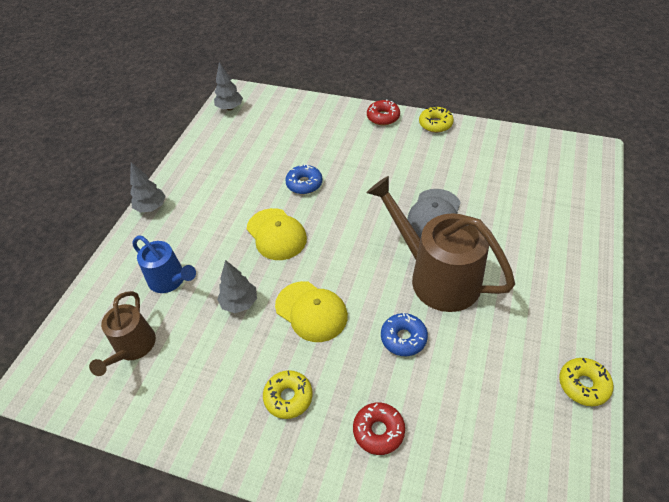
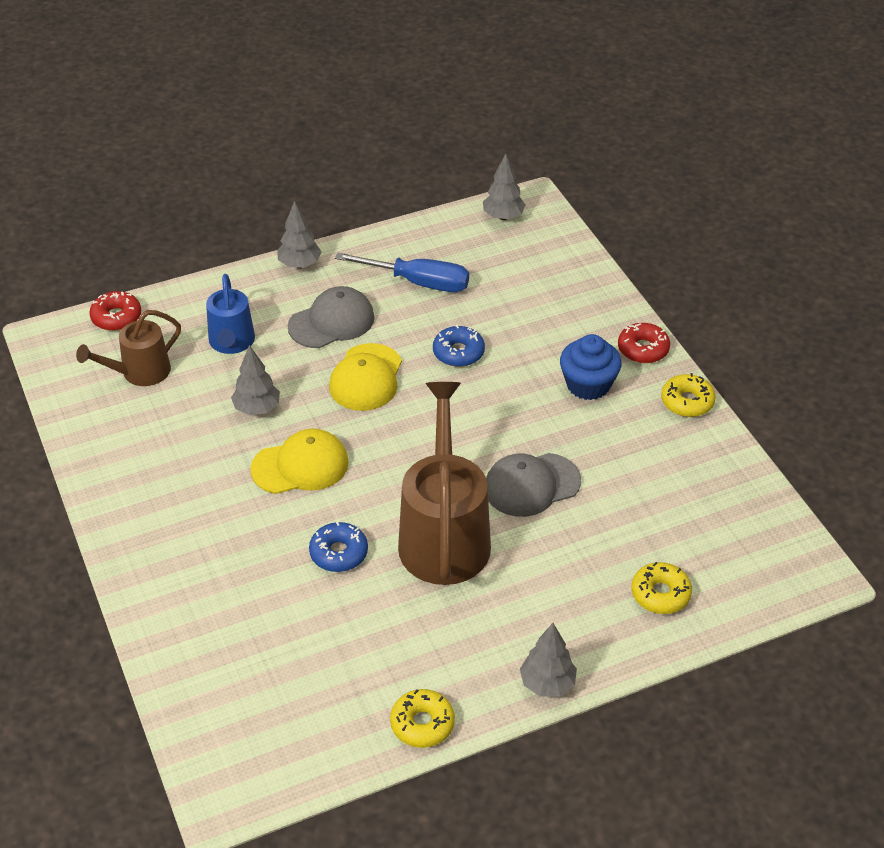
camera: 45 degrees right, 5 degrees down
(214, 222) = (331, 322): none -> grey cap
(233, 167) = (419, 283): none -> blue screwdriver
(288, 397) = (193, 510): yellow donut -> yellow donut (660, 594)
(311, 311) = (300, 466): yellow cap -> yellow cap turned 105 degrees counterclockwise
(378, 431) = (220, 593): red donut -> red donut (116, 317)
(385, 150) = (588, 385): none -> blue cupcake
(592, 301) = (547, 684): none -> grey tree

